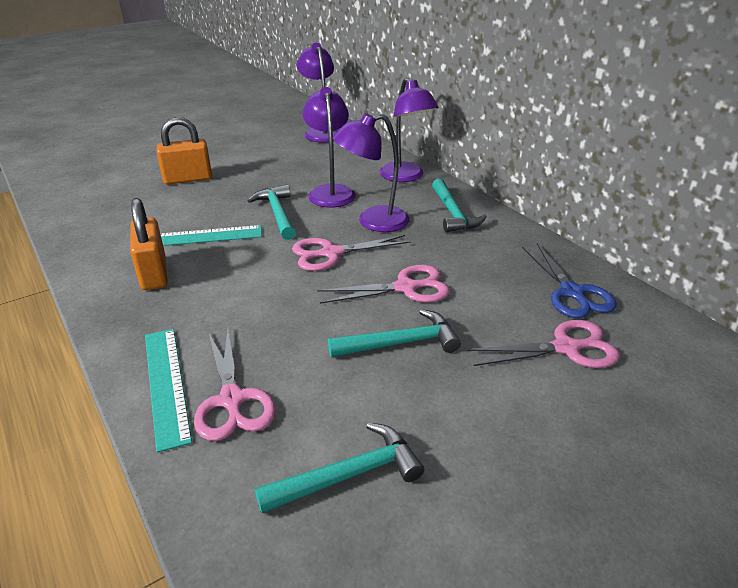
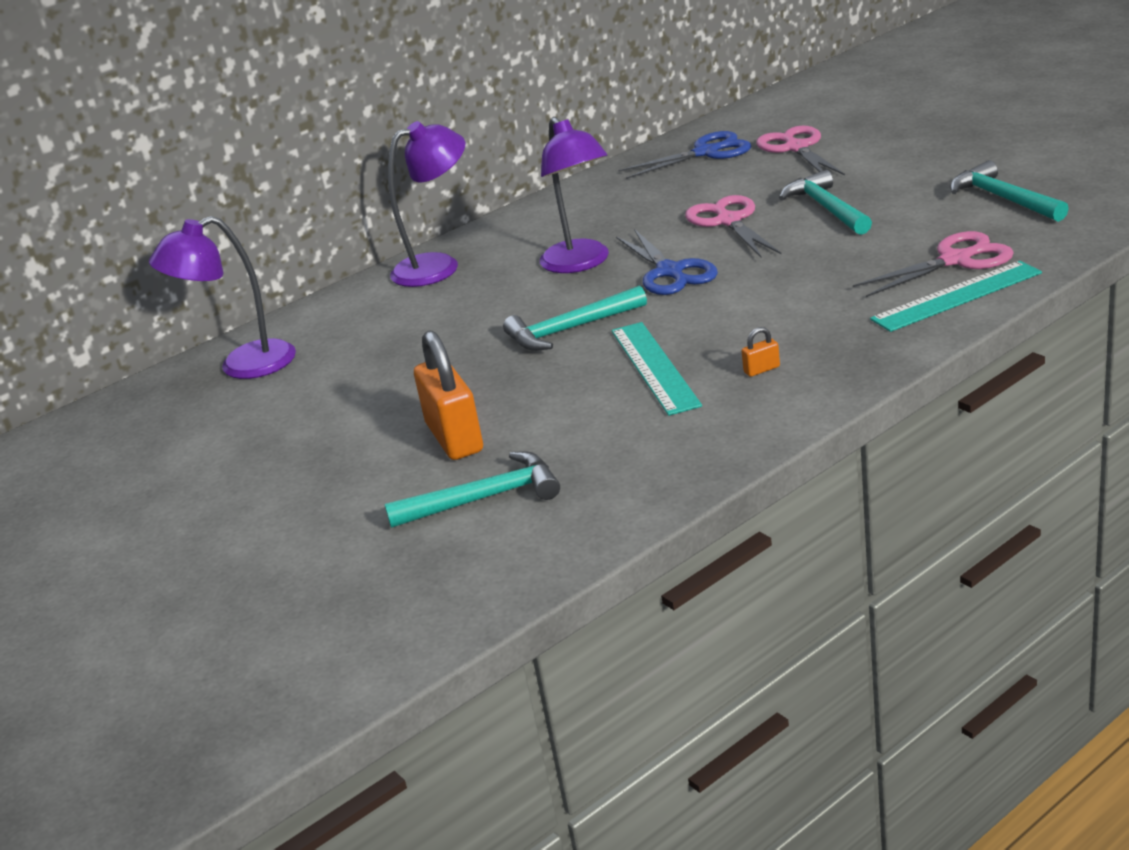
camera: 90 degrees left, 5 degrees down
(154, 273) = (761, 369): orange padlock -> orange padlock, size x0.41
(330, 192) = (493, 308): purple lamp -> none
(331, 253) = (670, 272): pink scissors -> blue scissors
(453, 213) = (548, 222): turquoise hammer -> turquoise hammer (484, 498)

